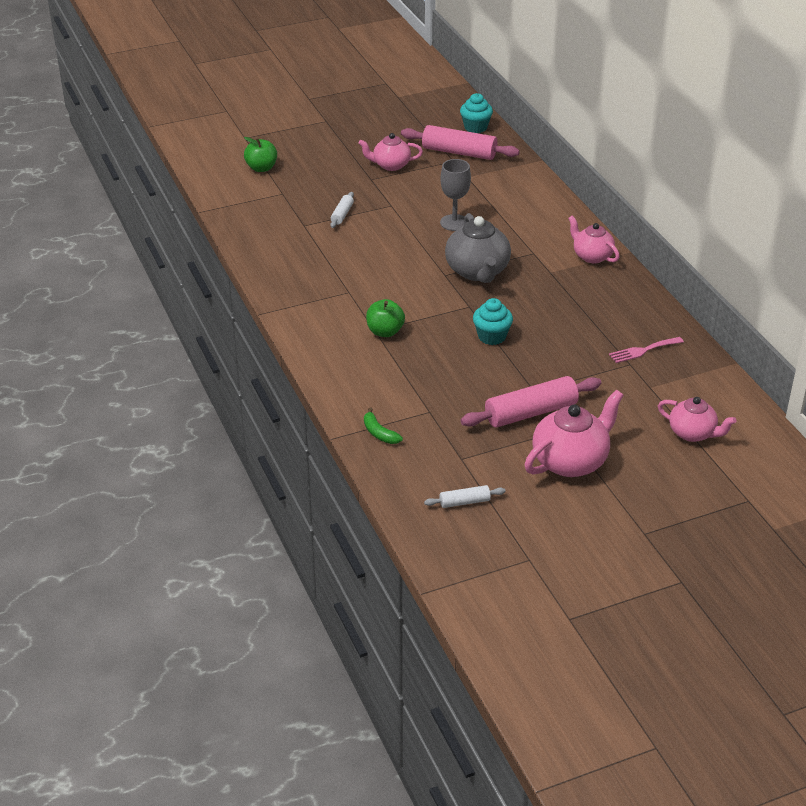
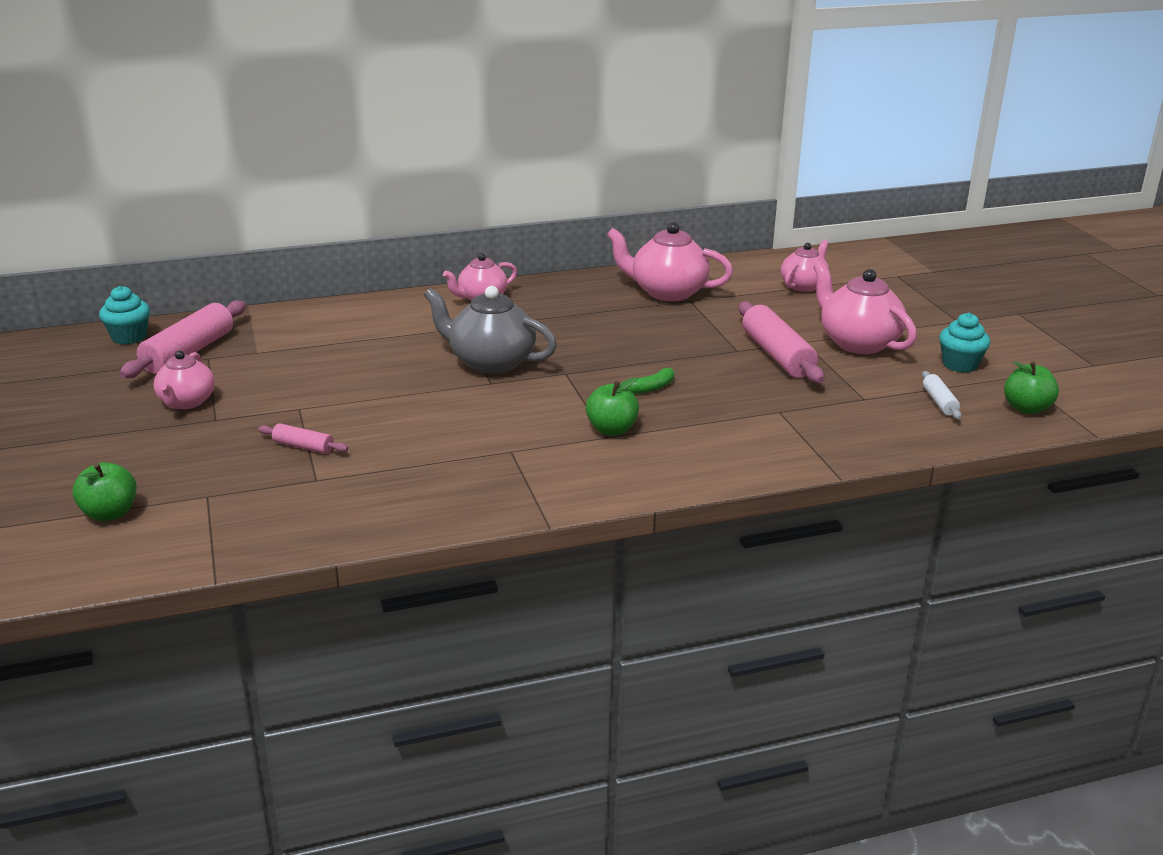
camera: 85 degrees left, 10 degrees down
(342, 214) = (303, 446): white rolling pin -> pink rolling pin
(379, 433) = (825, 445): green banana -> green banana (649, 388)
(454, 223) = (369, 368): grey goblet -> none
(464, 555) = (1026, 408): none -> green apple
(477, 271) = (491, 362): grey teapot -> grey teapot turned 150 degrees counterclockwise
(492, 336) = (632, 364): turquoise cupcake -> turquoise cupcake (960, 364)
(643, 350) = (667, 292): pink fork -> pink teapot

